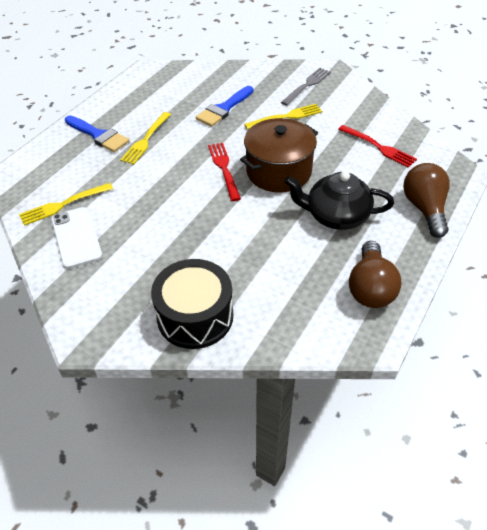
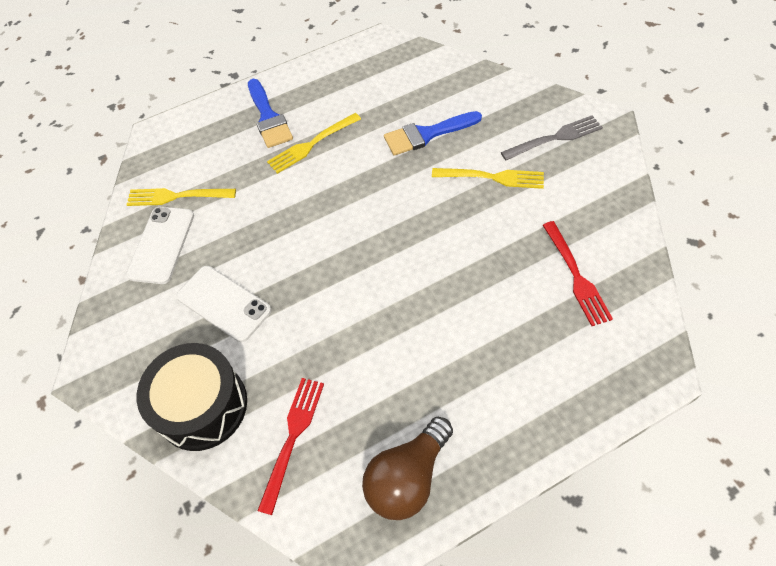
camera: 35 degrees right, 10 degrees up
(159, 251) = (224, 303): none -> white phone
(224, 169) = (366, 223): red fork -> red fork (292, 438)
(278, 171) = (424, 256): brown pot -> none
(336, 216) = (443, 354): black teapot -> none
(424, 209) = (563, 400): brown light bulb -> none

